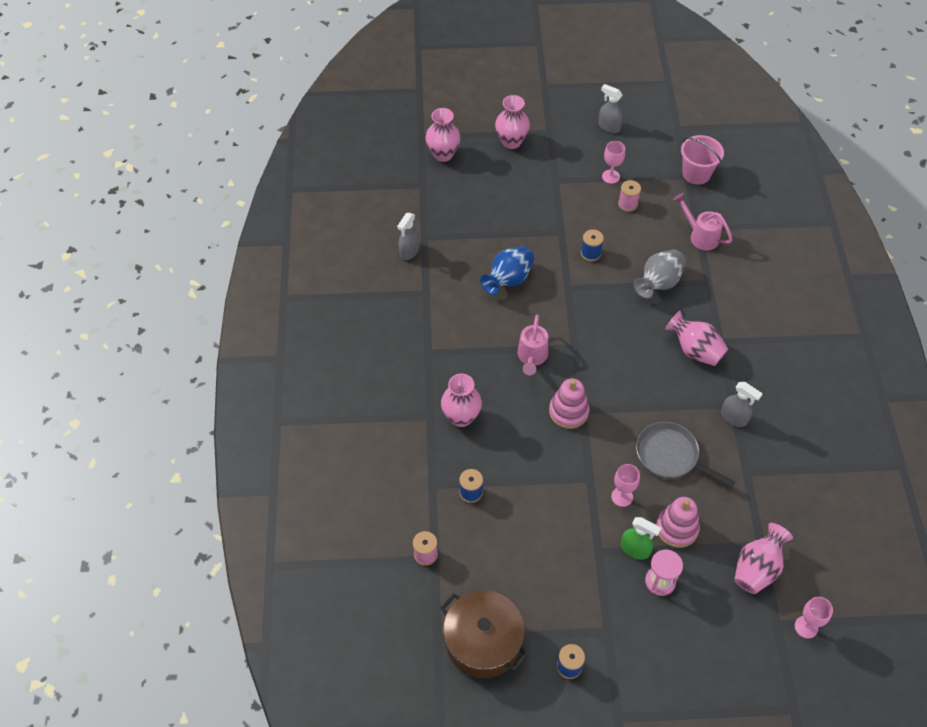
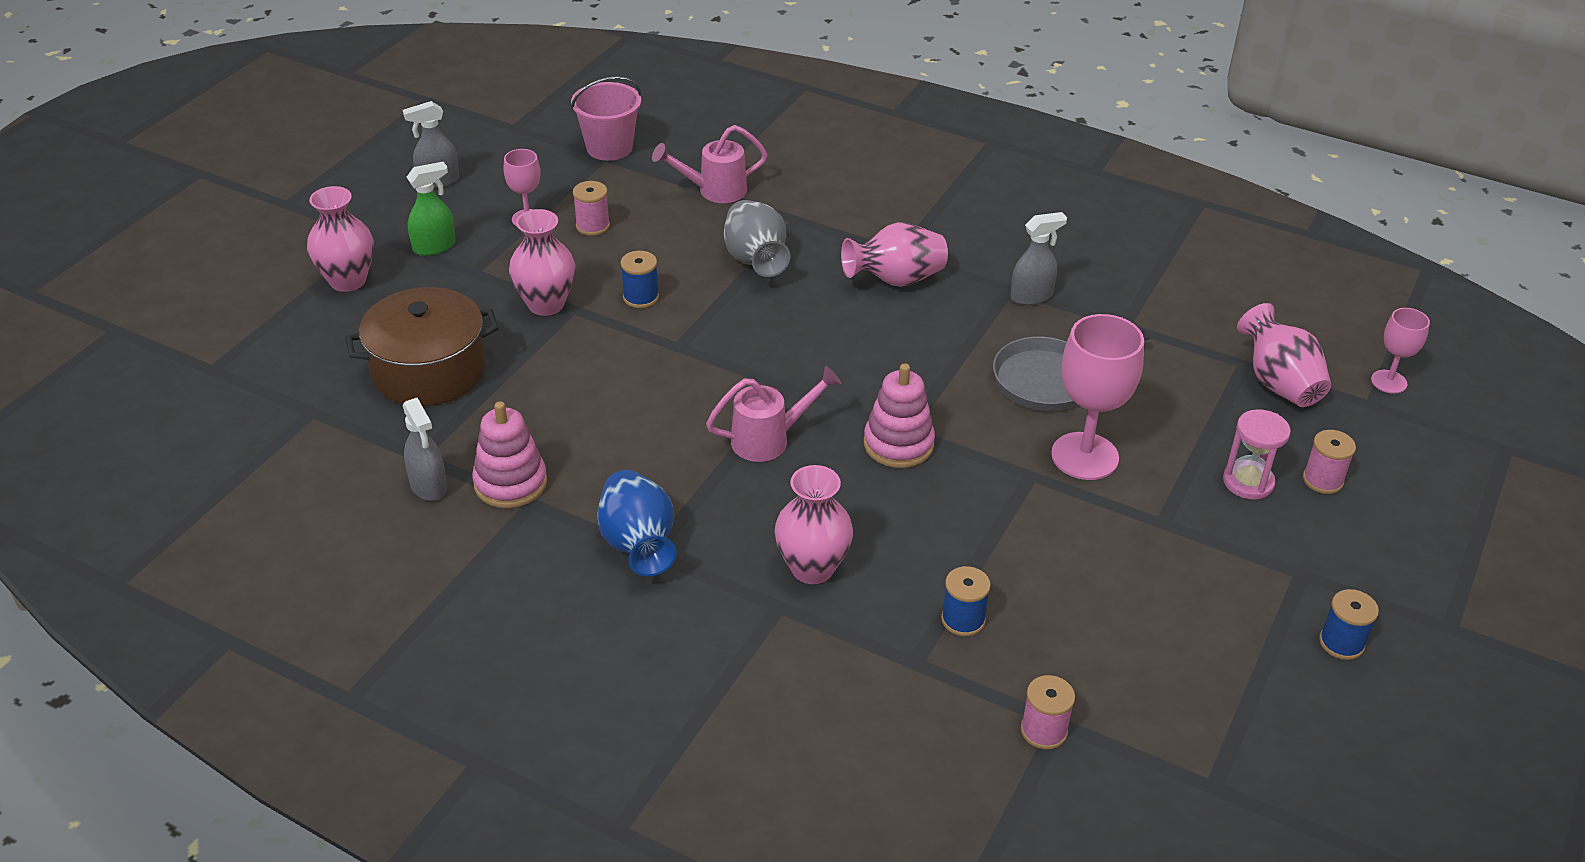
camera: 60 degrees left, 15 degrees down
(443, 154) = (280, 361): pink vase -> pink vase (546, 304)
(483, 642) = (1249, 728): brown pot -> brown pot (429, 371)
(508, 280) = (602, 399): blue vase -> blue vase (638, 545)
(532, 358) = (770, 439): pink watering can -> pink watering can turned 60 degrees counterclockwise
(622, 496) = (1084, 456): pink goblet -> pink goblet, size x1.82
(635, 549) = (1181, 483): green spray bottle -> green spray bottle (434, 246)
(677, 528) = (1171, 427): pink stacking toy -> pink stacking toy (510, 483)
(690, 618) = (1322, 480): none -> pink spool

